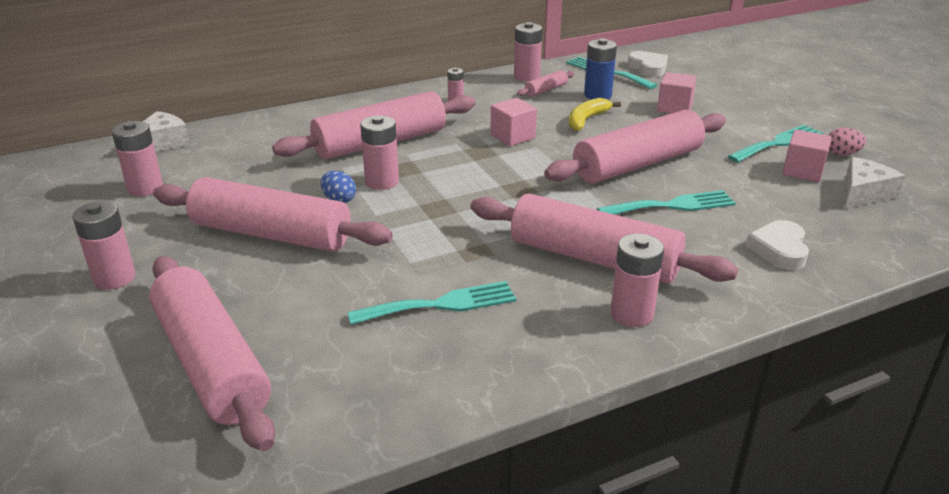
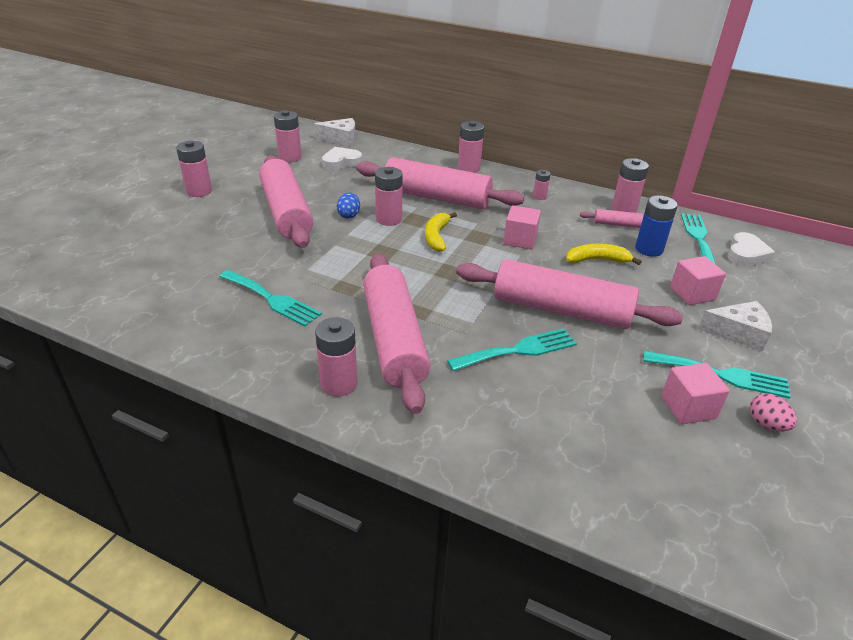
camera: 50 degrees right, 5 degrees up
(211, 363) = (150, 252): pink rolling pin -> none
(351, 106) = (469, 168): none -> pink battery
(451, 171) = (436, 237): none -> yellow banana
(672, 205) = (518, 350): turquoise fork -> turquoise fork turned 60 degrees counterclockwise
(779, 249) = (520, 434): white heart -> white heart (341, 162)
(863, 193) = (702, 463): white cheese -> white cheese (738, 333)

